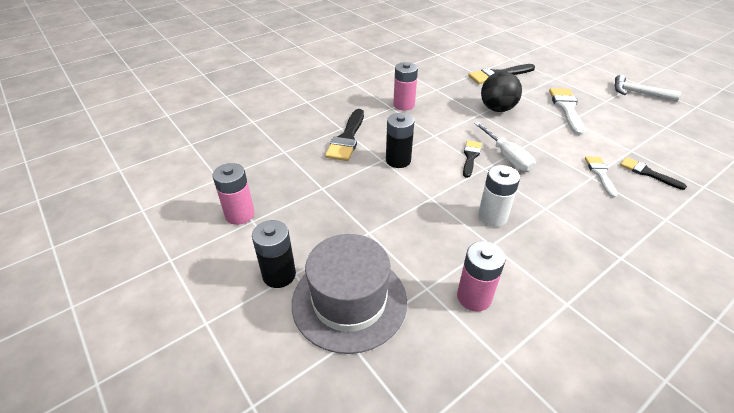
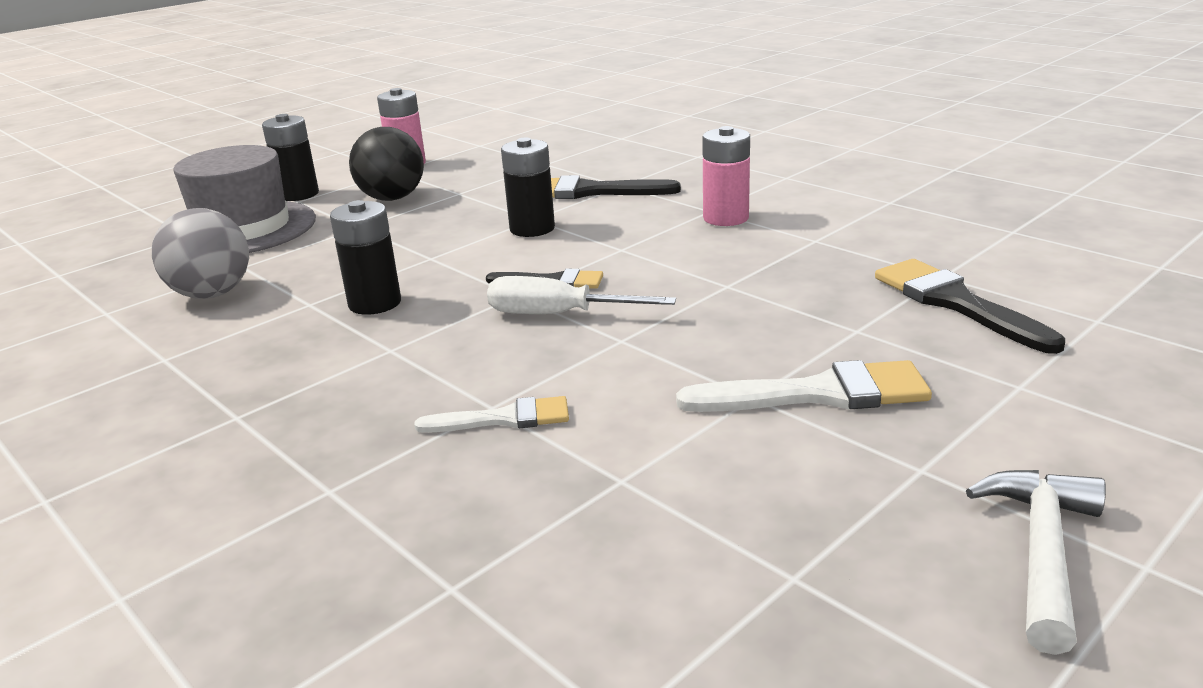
camera: 85 degrees right, 15 degrees down
(474, 297) = (212, 294): pink battery -> grey ball
(492, 217) = (375, 303): white battery -> black battery
(497, 109) = (760, 303): black ball -> black ball (392, 198)
(507, 157) = (558, 315): white screwdriver -> white screwdriver turned 45 degrees clockwise
(647, 173) = (512, 491): black brush -> none

